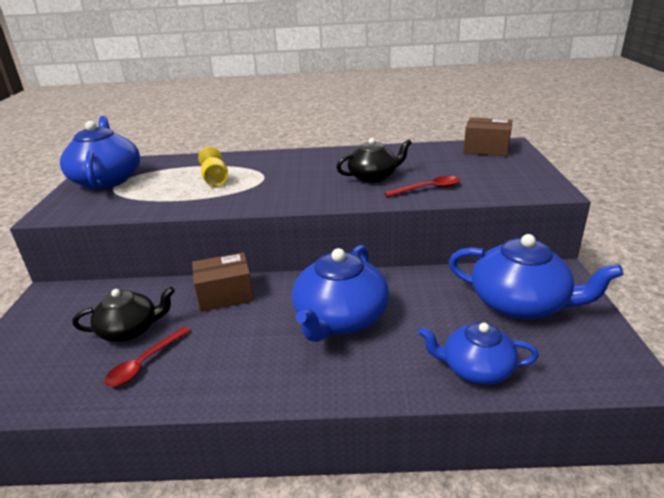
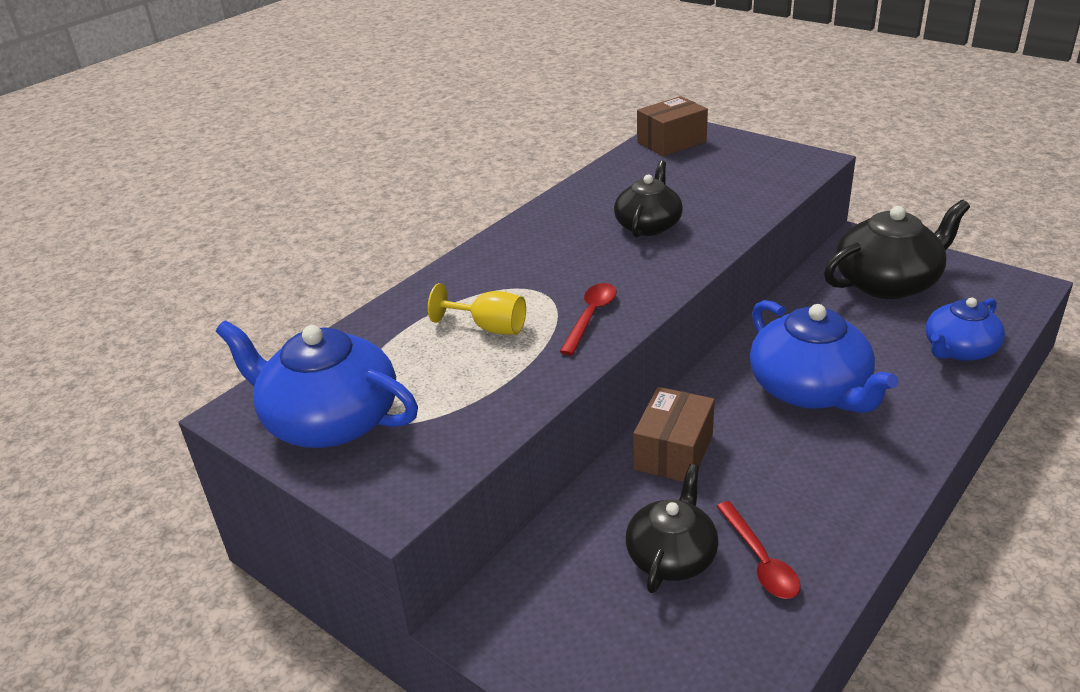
camera: 50 degrees left, 5 degrees up
(428, 189) = (725, 210): red spoon -> red spoon (591, 317)
(520, 303) = (888, 282): blue teapot -> black teapot

